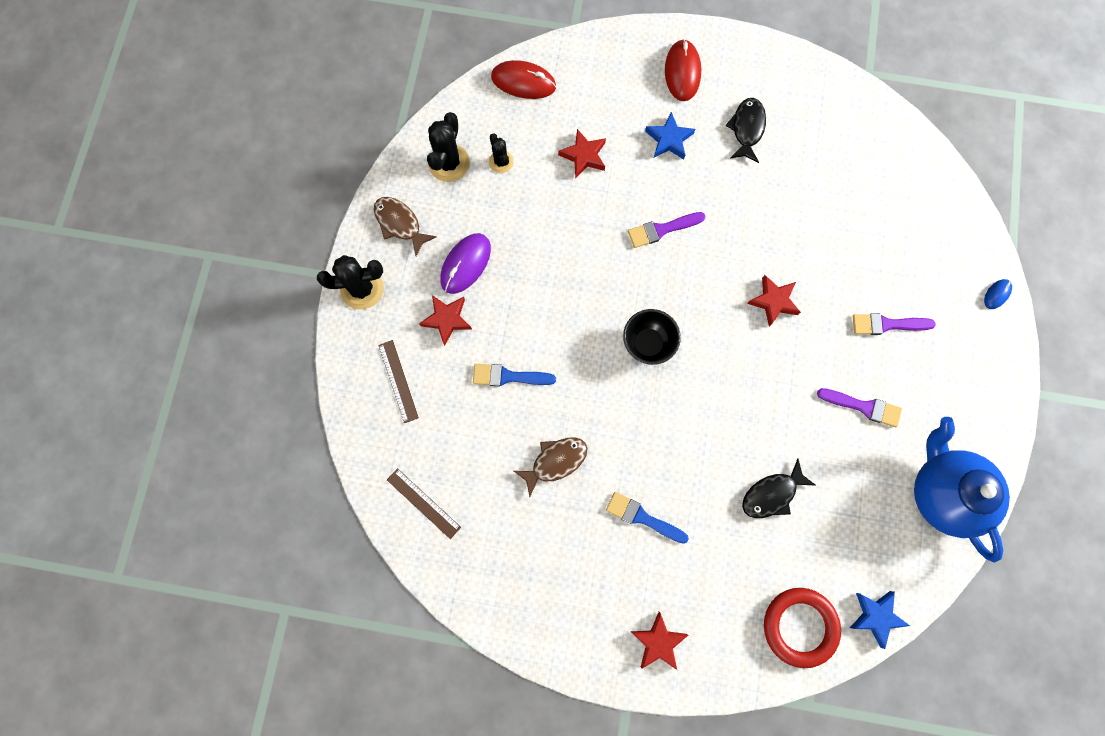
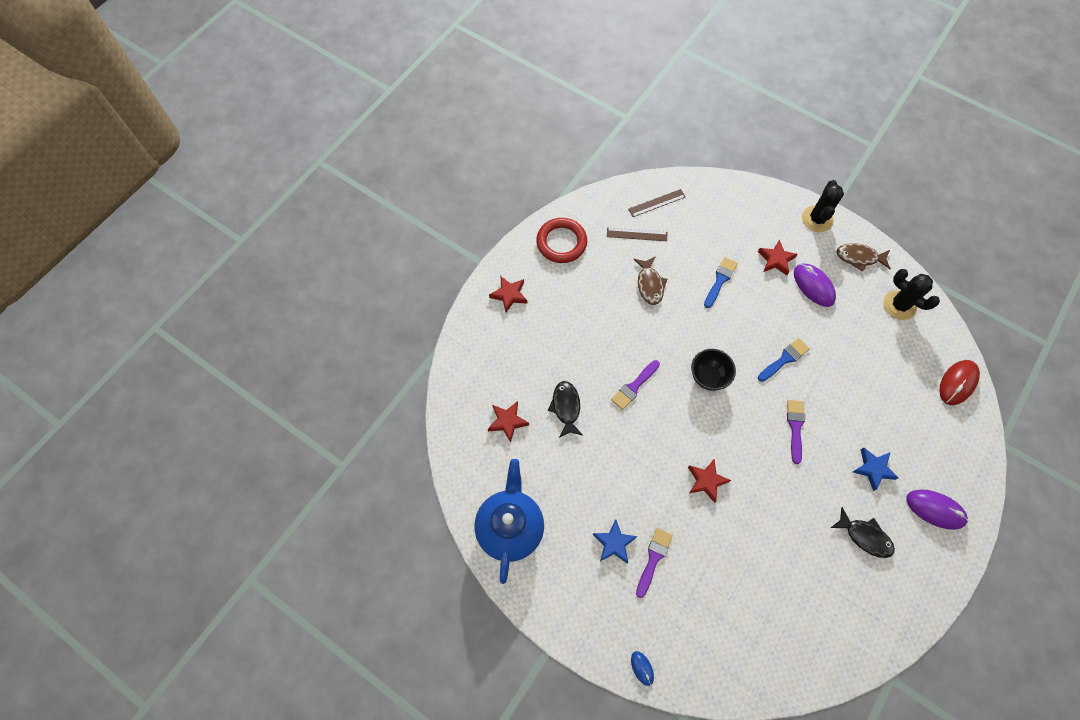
camera: 115 degrees right, 10 degrees down
(398, 381) = (743, 217): brown ruler -> brown ruler (637, 234)
(400, 224) = (859, 257): brown fish -> brown fish turned 150 degrees counterclockwise
(501, 162) = (890, 339): black cactus -> none
(584, 156) = (877, 399): red star -> red star (507, 421)
(642, 517) = (589, 320): blue brush -> blue brush (784, 359)
(682, 72) = (935, 509): red mouse -> purple mouse
(799, 626) = (474, 382): red ring -> red ring (561, 242)
(863, 407) = (598, 504): purple brush -> purple brush (634, 386)
(876, 616) = (454, 433): blue star -> blue star (614, 543)
(943, 492) = (510, 527): blue teapot -> blue teapot turned 90 degrees counterclockwise

